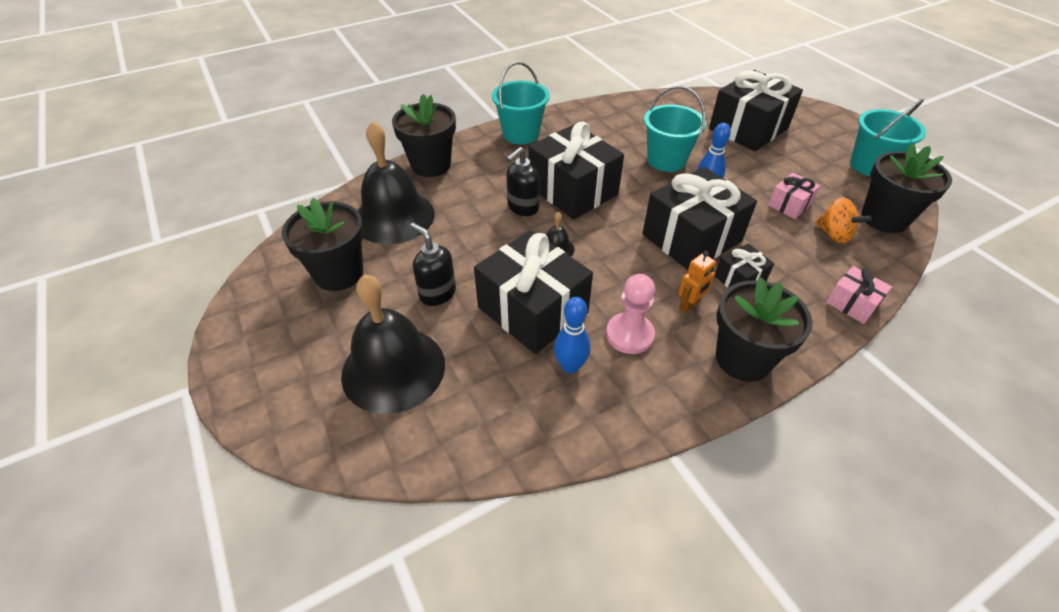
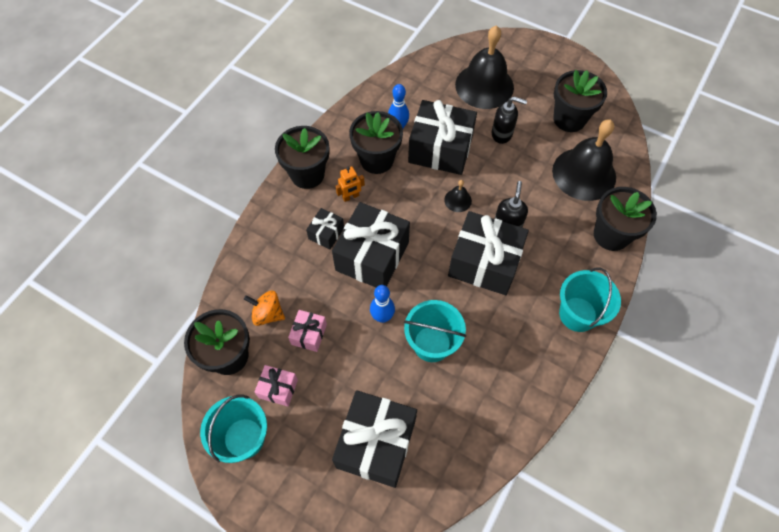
camera: 150 degrees right, 15 degrees up
(629, 335) = (377, 160): pink pawn -> black flower pot
(689, 305) = (351, 197): orange robot -> orange robot turned 135 degrees counterclockwise
(852, 304) = (248, 247): pink gift -> pink gift (278, 388)

